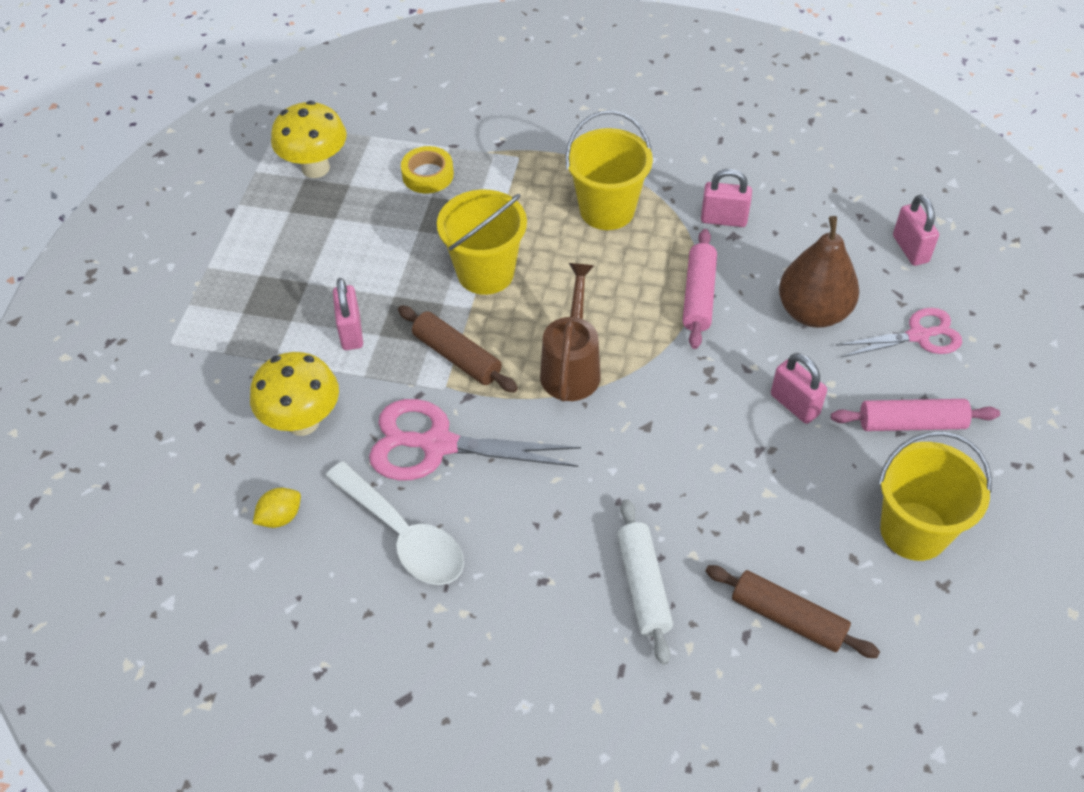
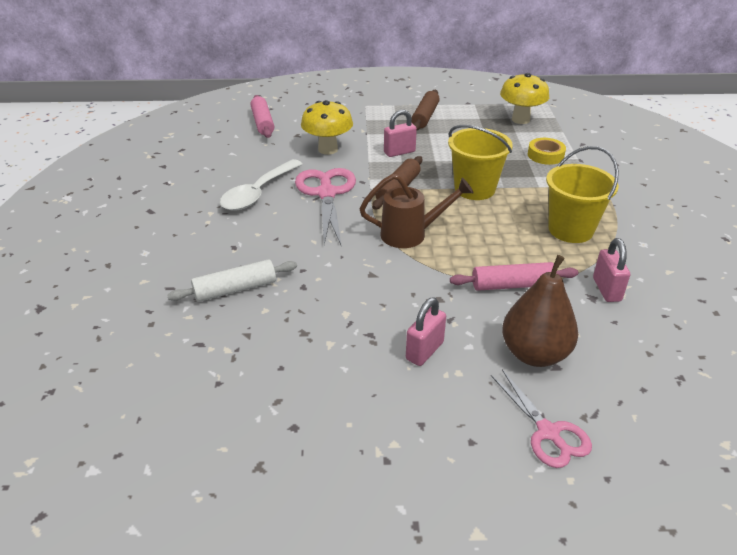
camera: 75 degrees right, 15 degrees down
(280, 517) = (262, 154): yellow lemon -> none
(787, 618) = (216, 365): brown rolling pin -> brown rolling pin (425, 116)
(910, 249) = (663, 420): pink padlock -> none
(911, 423) = (436, 433): pink rolling pin -> pink rolling pin (263, 123)
(914, 531) = (313, 441): yellow bucket -> none

